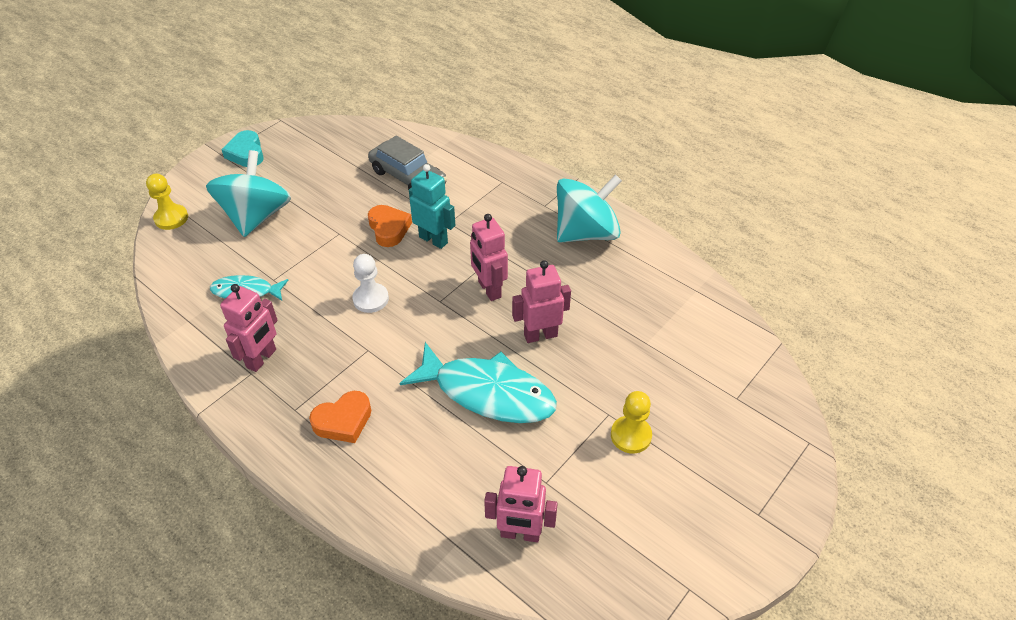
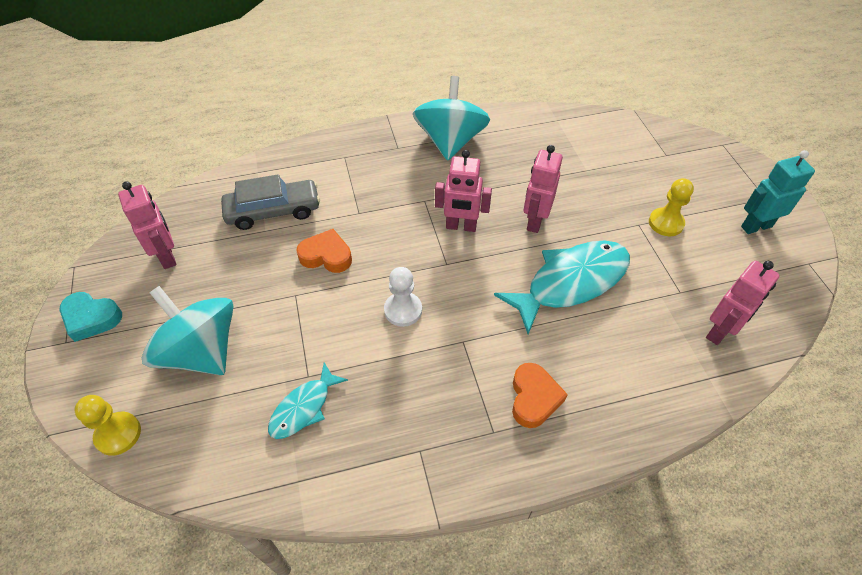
camera: 55 degrees left, 5 degrees up
(262, 358) = (408, 432): pink robot -> pink robot (167, 256)
(433, 240) = (370, 232): turquoise robot -> turquoise robot (756, 226)

